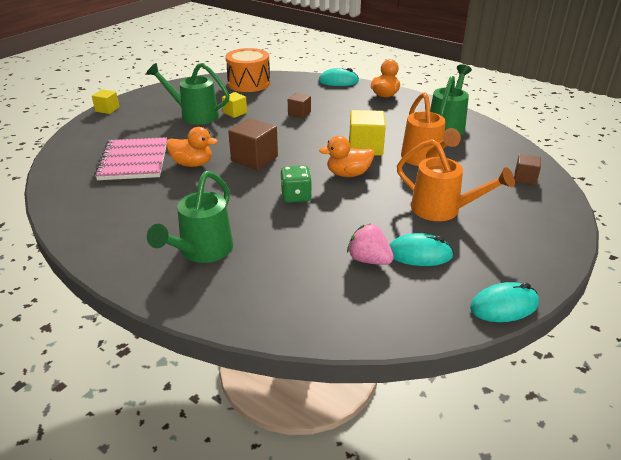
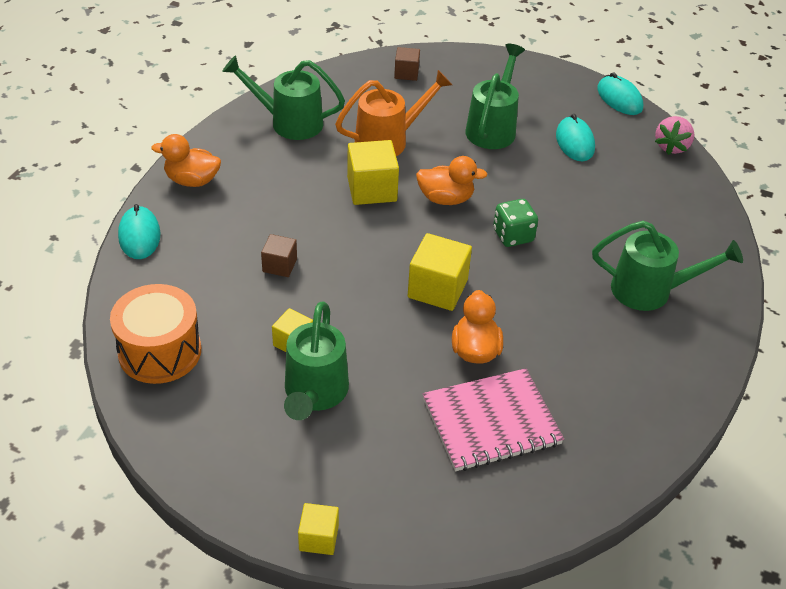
camera: 105 degrees left, 10 degrees up
(254, 159) = (437, 289): brown cube -> yellow cube
(348, 174) = (446, 199): orange duck -> orange duck turned 60 degrees counterclockwise
(369, 260) = (600, 172): pink strawberry -> pink strawberry (671, 147)
(442, 210) = (493, 128): orange watering can -> green watering can

